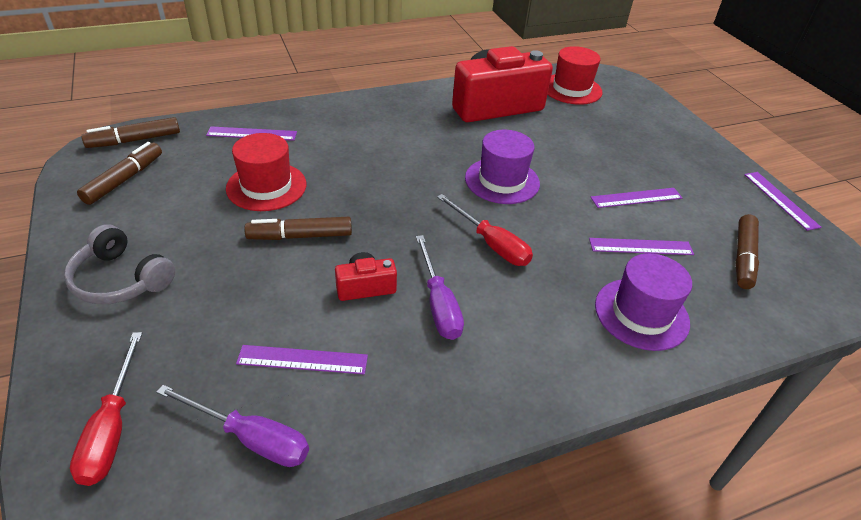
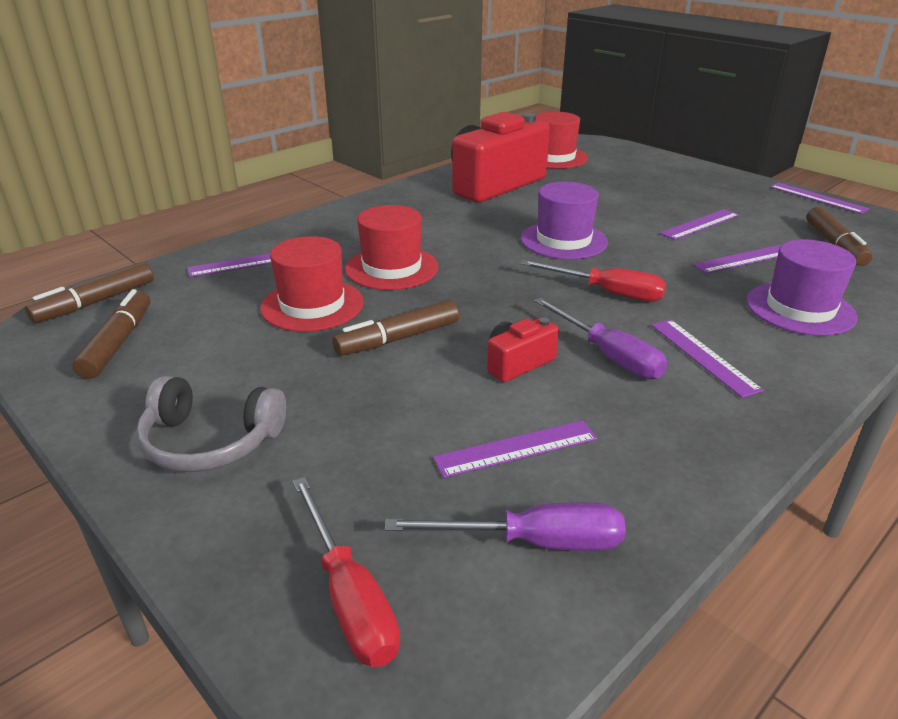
camera: 20 degrees left, 10 degrees down
(347, 169) = (392, 268): none -> red hat
(513, 331) = (703, 356): none -> purple ruler

